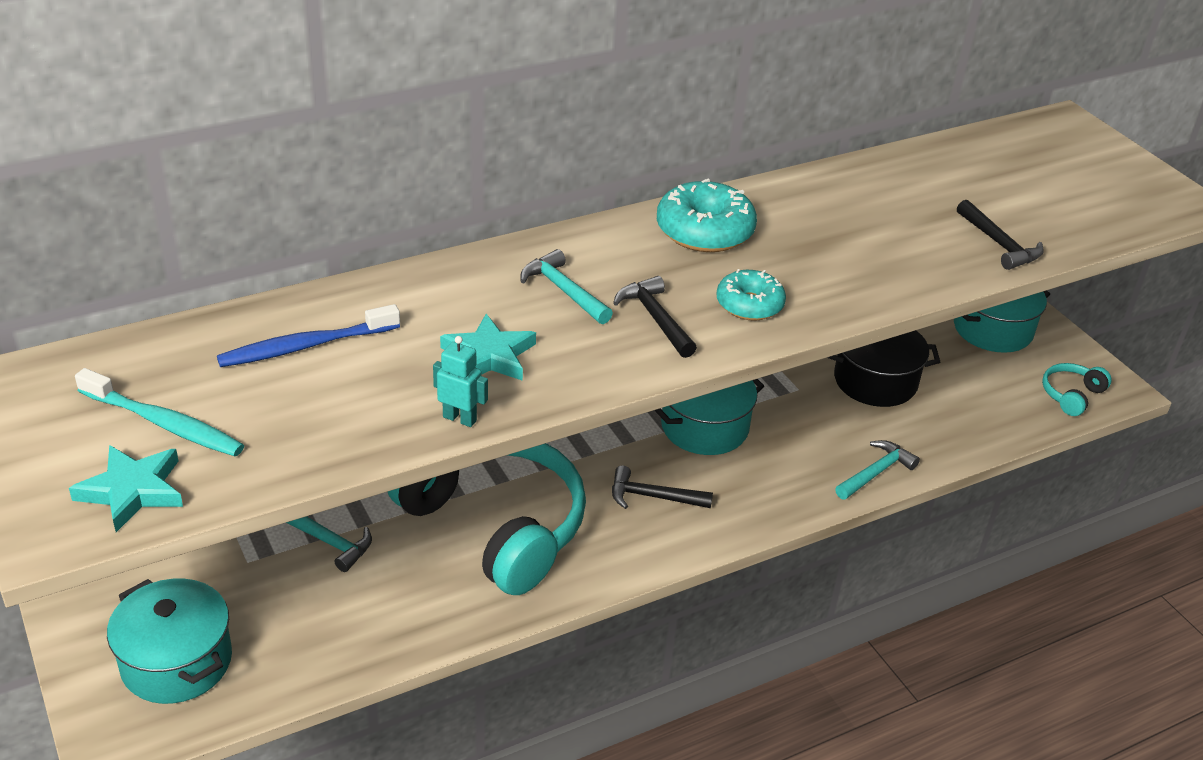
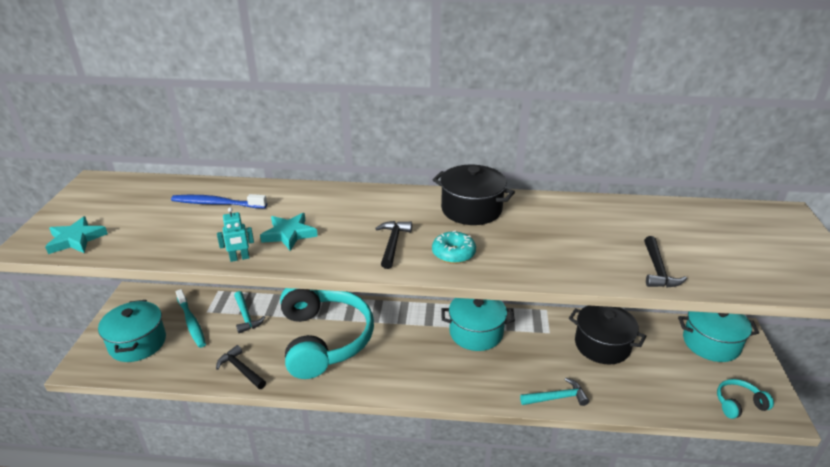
camera: 35 degrees right, 5 degrees down
(164, 423) = (123, 216): turquoise toothbrush -> turquoise toothbrush (191, 322)
(460, 418) = (239, 258): turquoise robot -> turquoise robot turned 105 degrees clockwise
(563, 290) = (362, 216): turquoise hammer -> none
(652, 497) = (414, 358): black hammer -> black hammer (241, 369)
(704, 231) = (471, 209): turquoise donut -> black pot

